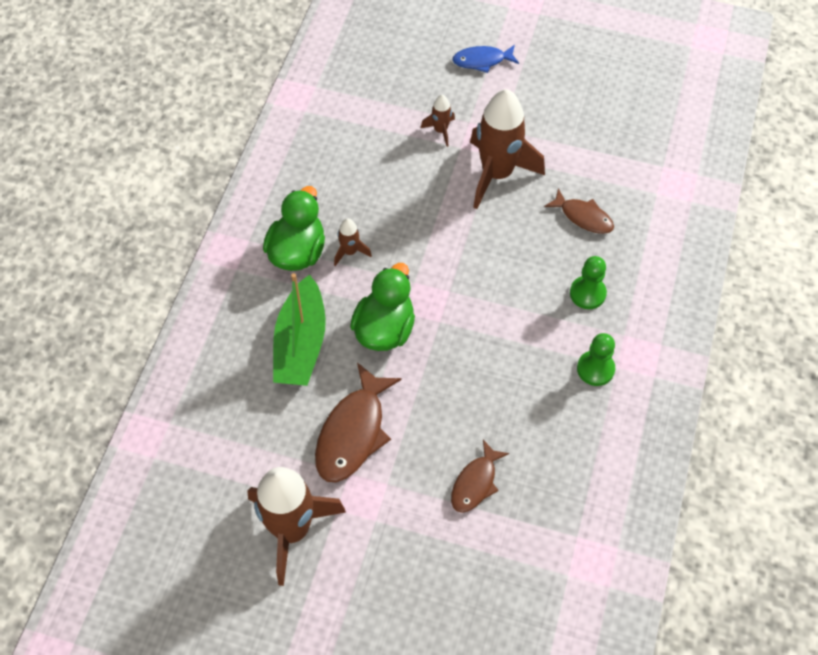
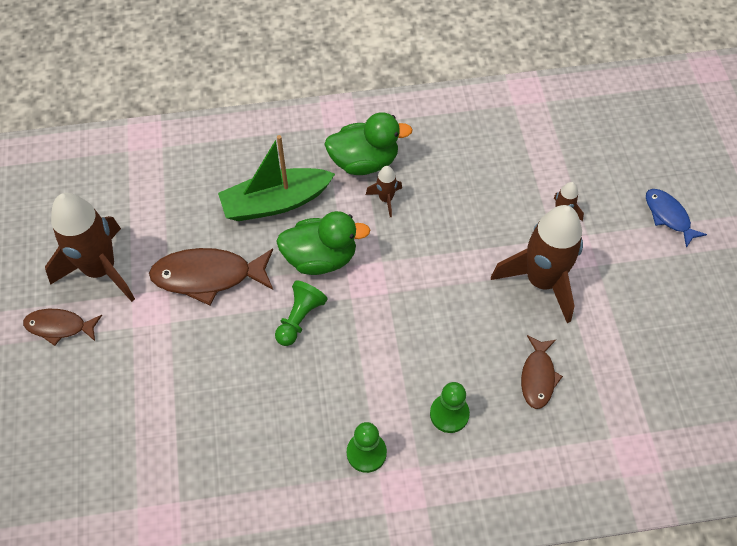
camera: 65 degrees right, 0 degrees up
(440, 371) = (299, 318): none -> green pawn
(475, 483) = (199, 392): brown fish -> brown fish (59, 326)

